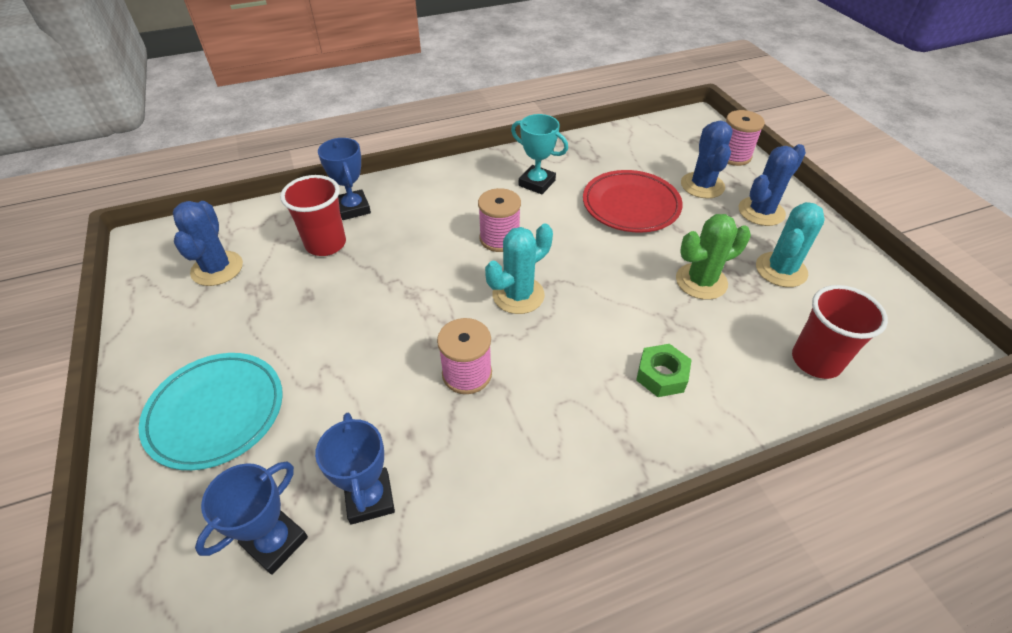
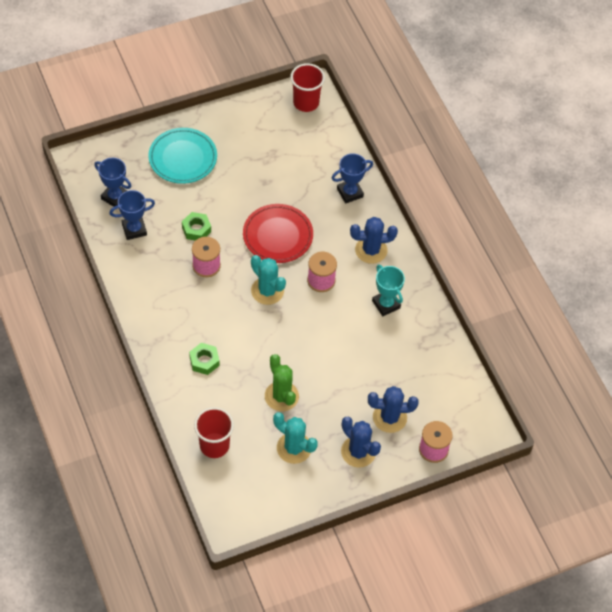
camera: 85 degrees right, 10 degrees up
(217, 268) = (288, 132): blue cactus -> blue cactus (371, 250)
(326, 244) = (312, 183): red cup -> red cup (306, 103)
(387, 389) = (196, 229): none -> green nut
(537, 183) = (386, 304): turquoise trophy -> turquoise trophy turned 60 degrees counterclockwise
(630, 206) = (361, 364): red plate -> red plate (277, 236)

